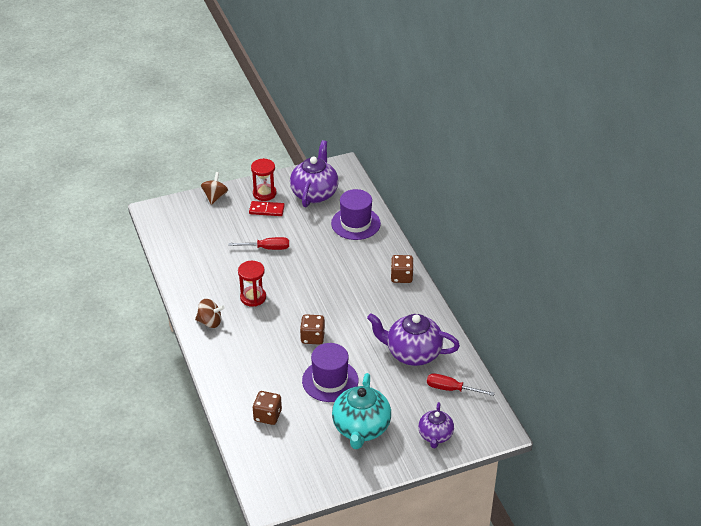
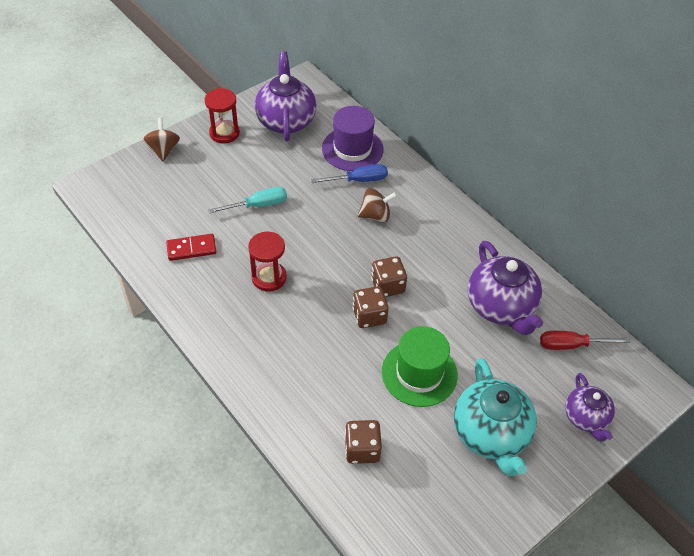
camera: 20 degrees left, 10 degrees up
(210, 322) = (227, 327): brown spinning top -> brown spinning top (375, 215)
(266, 210) = (236, 154): red domino -> red domino (191, 249)
(267, 248) = (258, 205): red screwdriver -> turquoise screwdriver
(330, 380) = (419, 373): purple hat -> green hat
(349, 246) = (359, 180): none -> blue screwdriver
(401, 277) = (439, 206): brown dice -> brown dice (387, 286)
(412, 353) = (501, 307): purple teapot -> purple teapot turned 105 degrees counterclockwise

